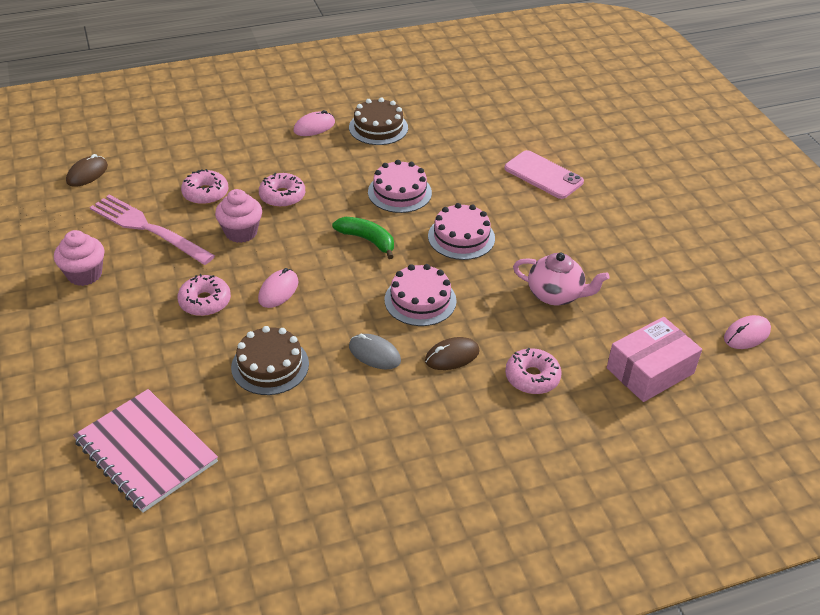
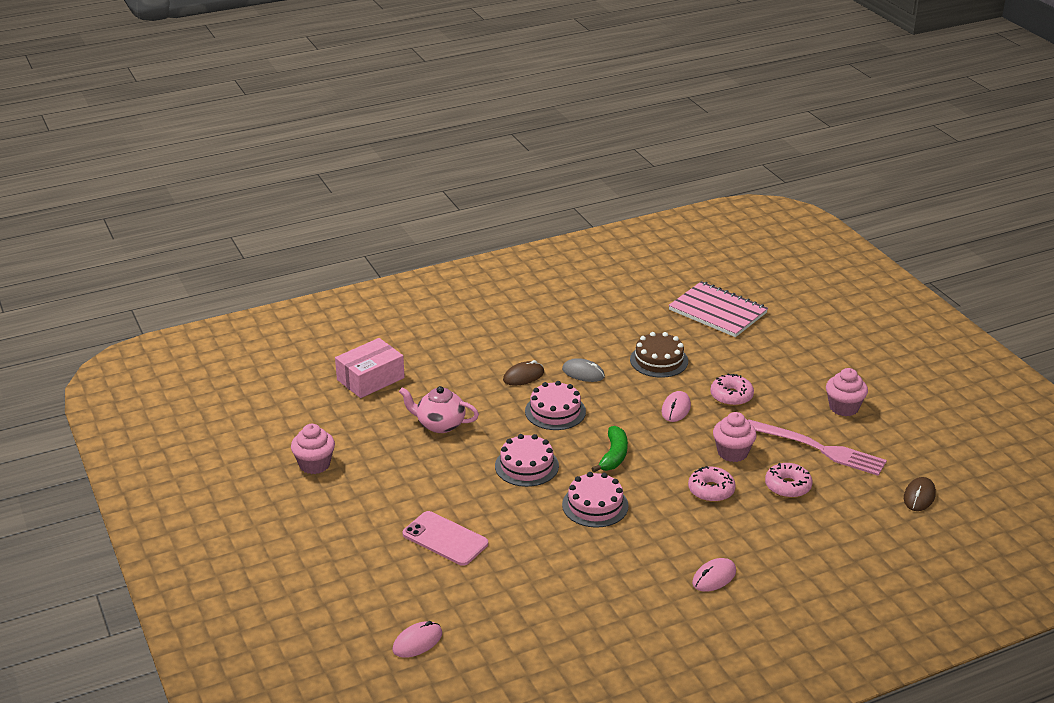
camera: 175 degrees right, 10 degrees down
(367, 240) = (614, 456): green banana -> green banana turned 105 degrees counterclockwise
(378, 127) = (639, 583): brown cake -> none
(532, 377) = (461, 368): pink donut -> none
(686, 258) = (314, 464): none -> pink cupcake
(746, 334) = (284, 408): pink mouse -> pink mouse (417, 642)

